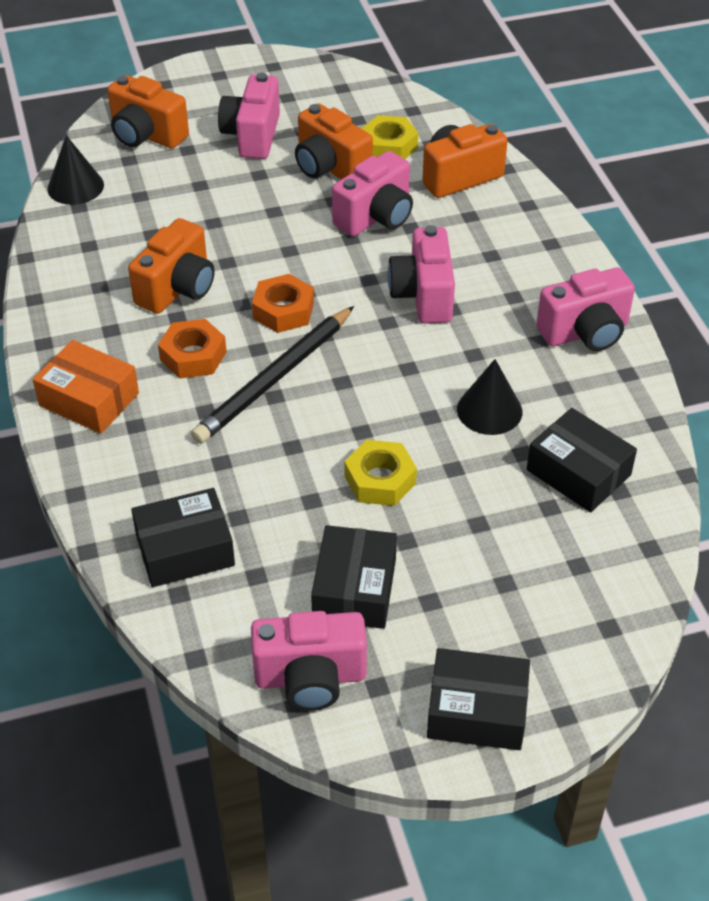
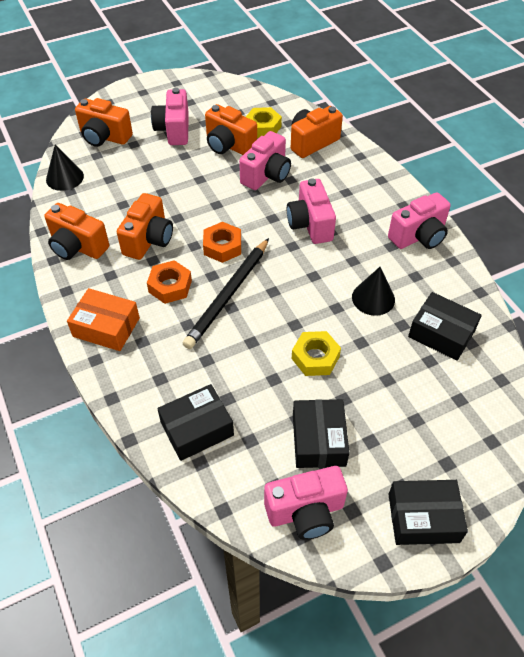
camera: 10 degrees left, 5 degrees up
(73, 285) = (77, 247): none -> orange camera

